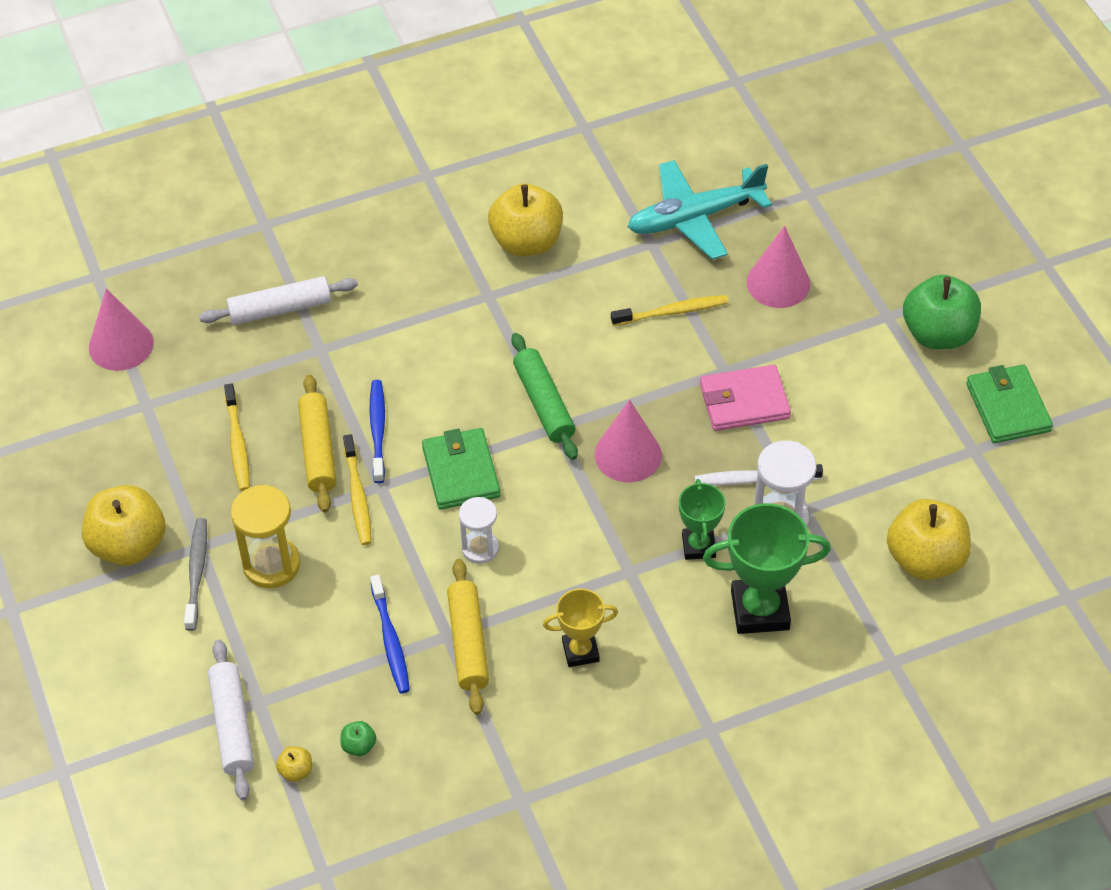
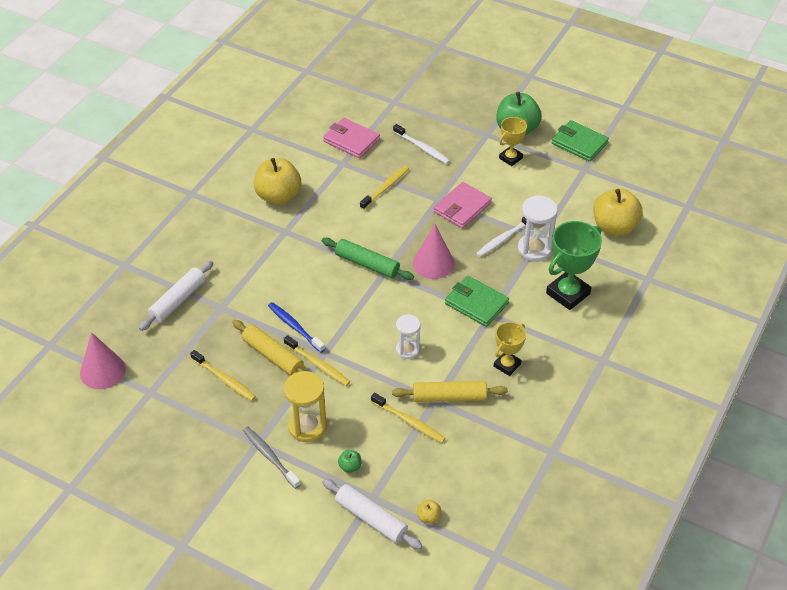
camera: 40 degrees left, 5 degrees down
(128, 545) = (216, 468): yellow apple -> none
(359, 746) = (447, 482): green apple -> green apple (350, 466)
(390, 640) = (409, 421): blue toothbrush -> yellow toothbrush
(461, 472) = (359, 320): green wallet -> green wallet (476, 303)
(468, 643) = (449, 397): yellow rolling pin -> yellow rolling pin turned 45 degrees counterclockwise
(695, 217) = (351, 140): turquoise plane -> pink wallet
(698, 546) = (510, 283): green trophy -> none
(778, 283) = (422, 148): pink cone -> white toothbrush
(885, 370) = (510, 158): none -> yellow trophy

